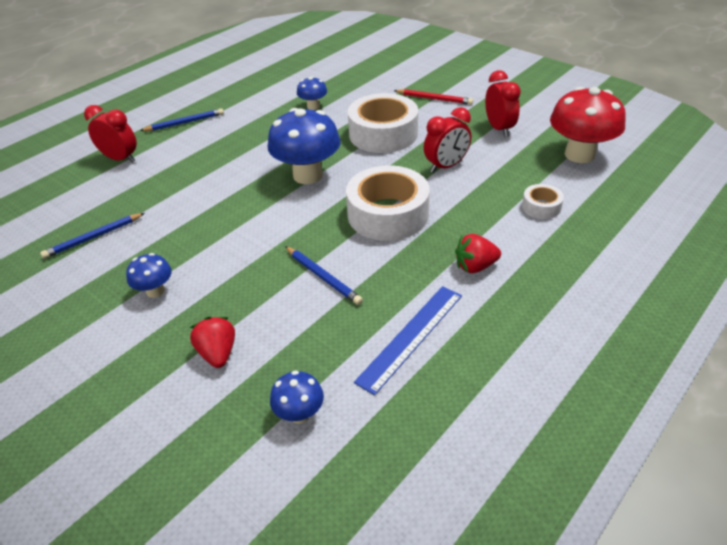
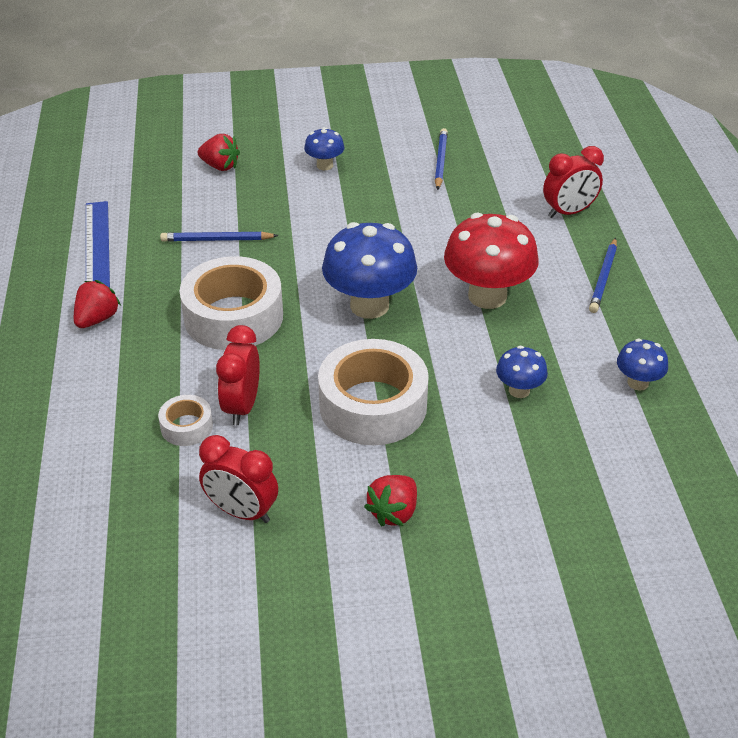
camera: 130 degrees right, 0 degrees up
(300, 414) = (123, 173): blue mushroom -> blue mushroom (638, 383)
(434, 99) = (393, 512): red pencil -> red strawberry
(541, 207) = (84, 419): white tape -> white tape (186, 427)
(579, 154) = (94, 532): red mushroom -> red mushroom (487, 296)

